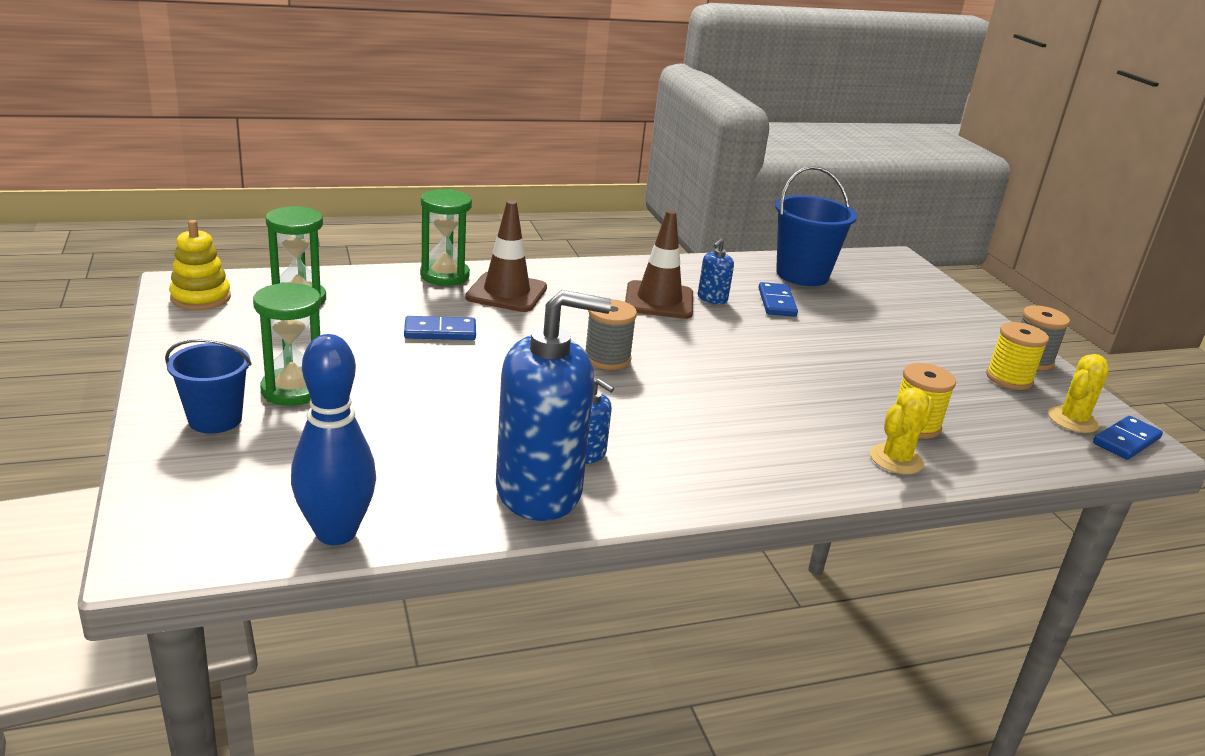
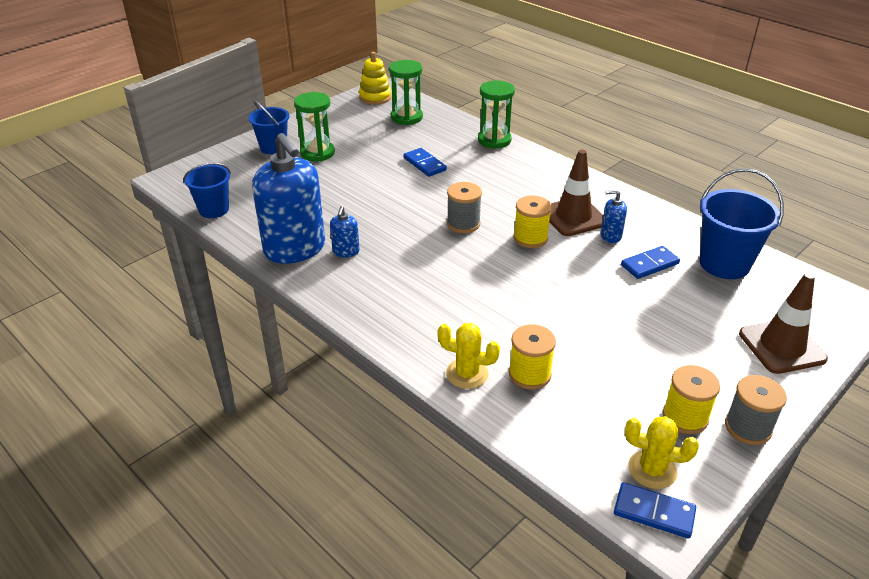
camera: 65 degrees right, 10 degrees up
(336, 532) = (214, 210): blue bowling pin -> blue bucket
(506, 293) = (501, 165): brown traffic cone -> brown traffic cone (781, 346)
(676, 335) = (530, 238): none -> yellow spool

